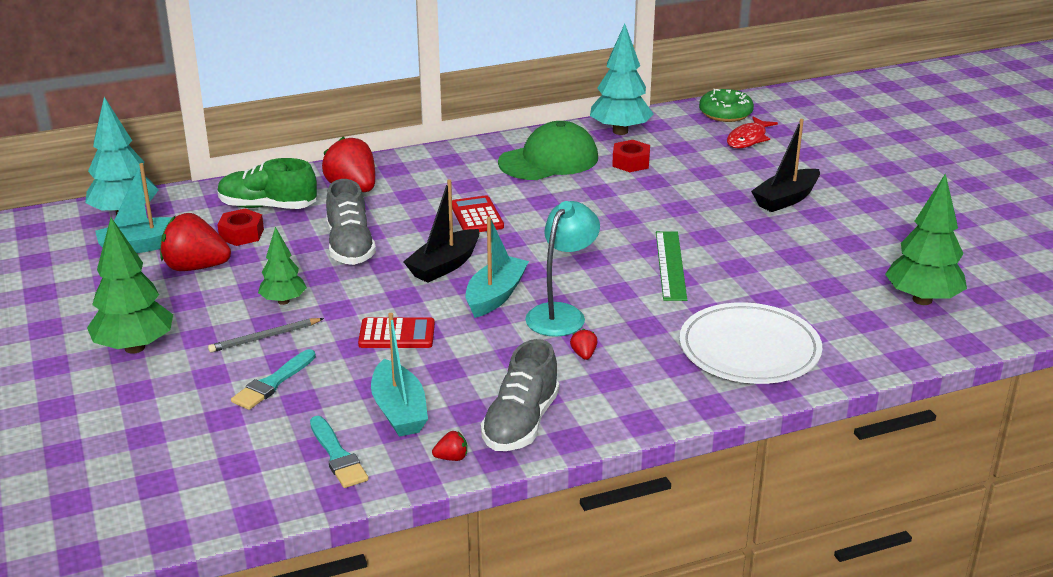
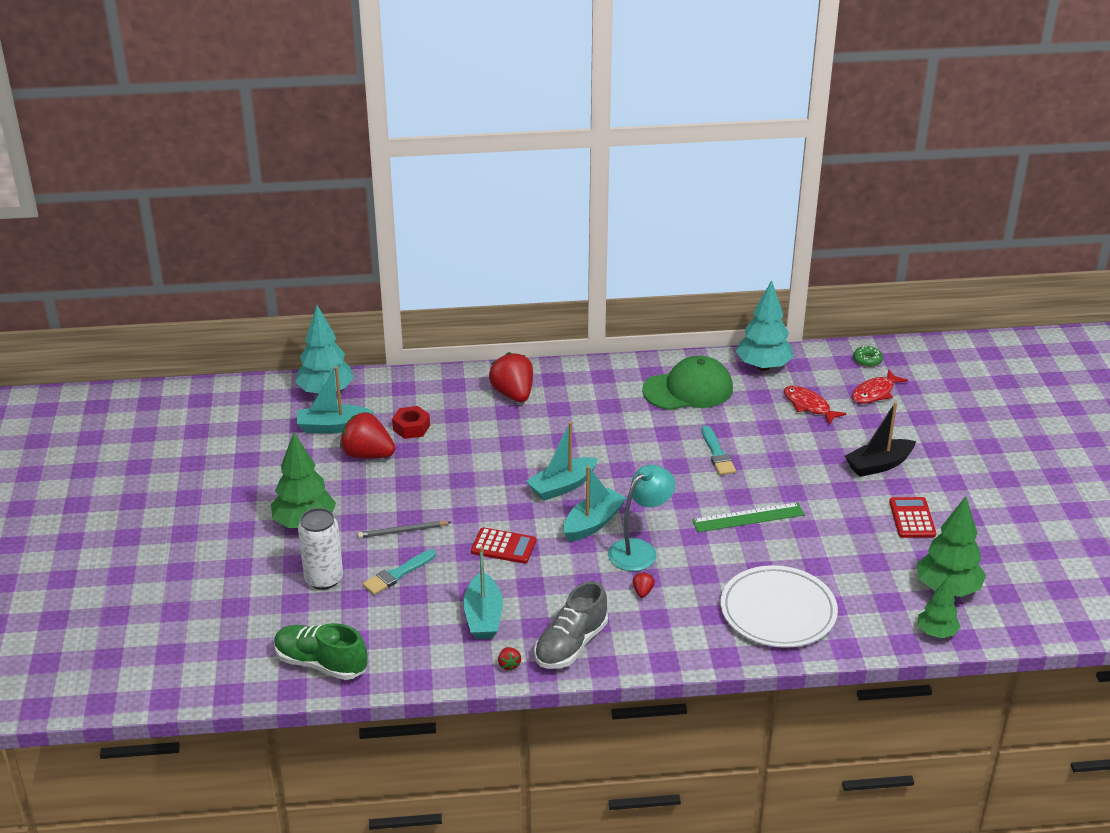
camera: 15 degrees right, 5 degrees up
(177, 403) = (324, 579): none -> white can
(267, 207) = (439, 402): green shoe -> green shoe (321, 663)
(283, 301) = (426, 499): green tree -> green tree (936, 633)
(337, 456) = (426, 647): turquoise brush -> turquoise brush (717, 454)
(350, 247) = (493, 455): grey shoe -> none
(444, 266) = (562, 486): black boat -> turquoise boat
(451, 458) = (509, 665): red strawberry -> red strawberry turned 75 degrees clockwise
(477, 216) = (606, 440): red calculator -> red calculator (912, 518)
(631, 162) = (758, 403): red nut -> none
(670, 265) = (748, 517): green ruler -> green ruler turned 60 degrees clockwise
(685, 158) = (809, 406): none -> red fish
(725, 113) = (867, 360): green donut -> green donut, size x0.60

